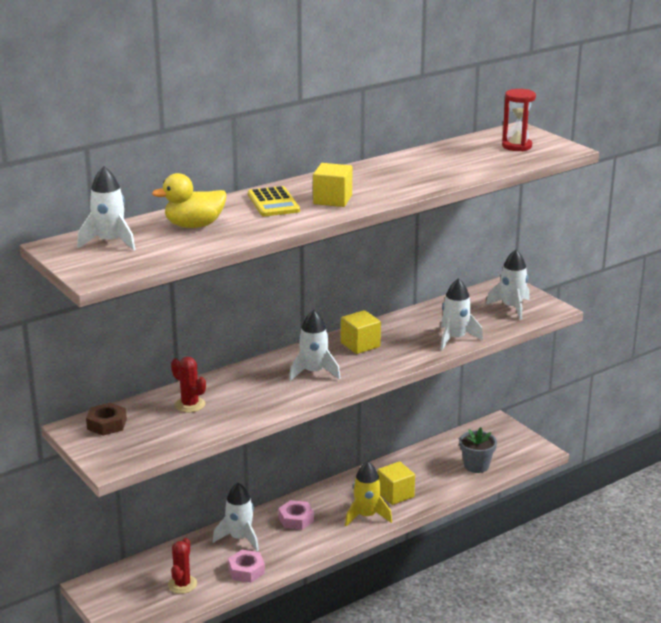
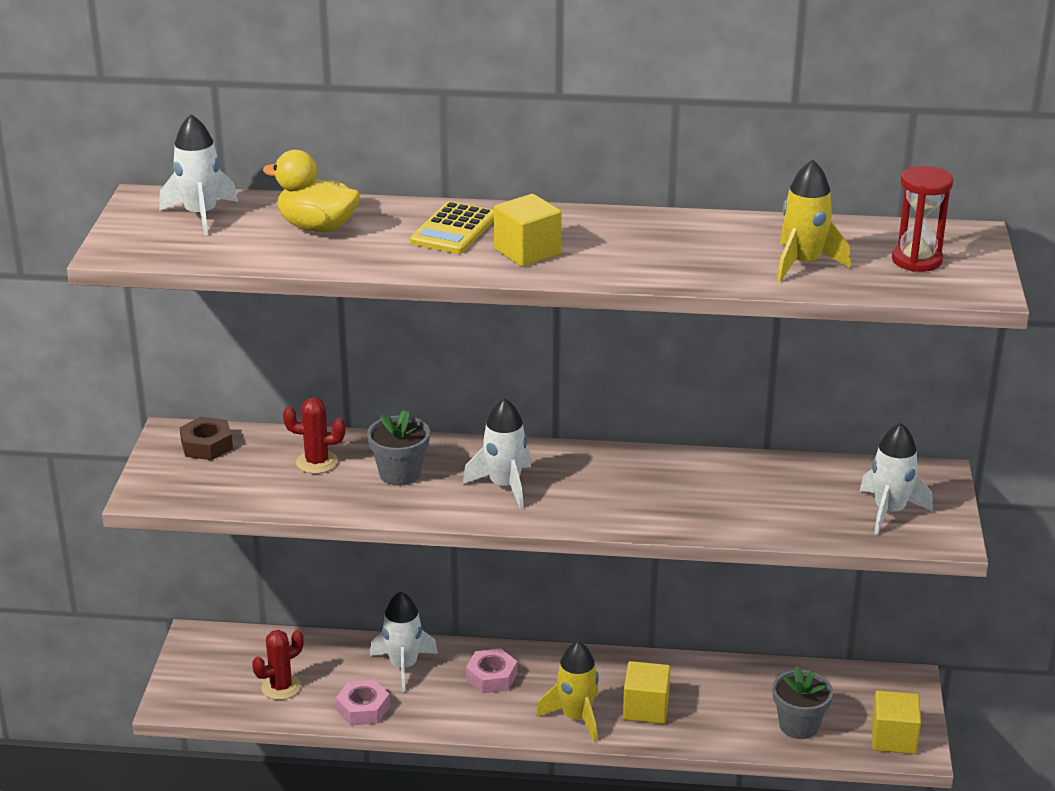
camera: 40 degrees right, 5 degrees up
(190, 405) = (317, 462): red cactus -> red cactus turned 75 degrees counterclockwise
(247, 390) = (400, 473): none -> grey flower pot
(360, 345) = (612, 474): yellow cube -> yellow cube (893, 738)
(455, 339) = (743, 521): white rocket -> none
(472, 163) = (803, 264): none -> yellow rocket

